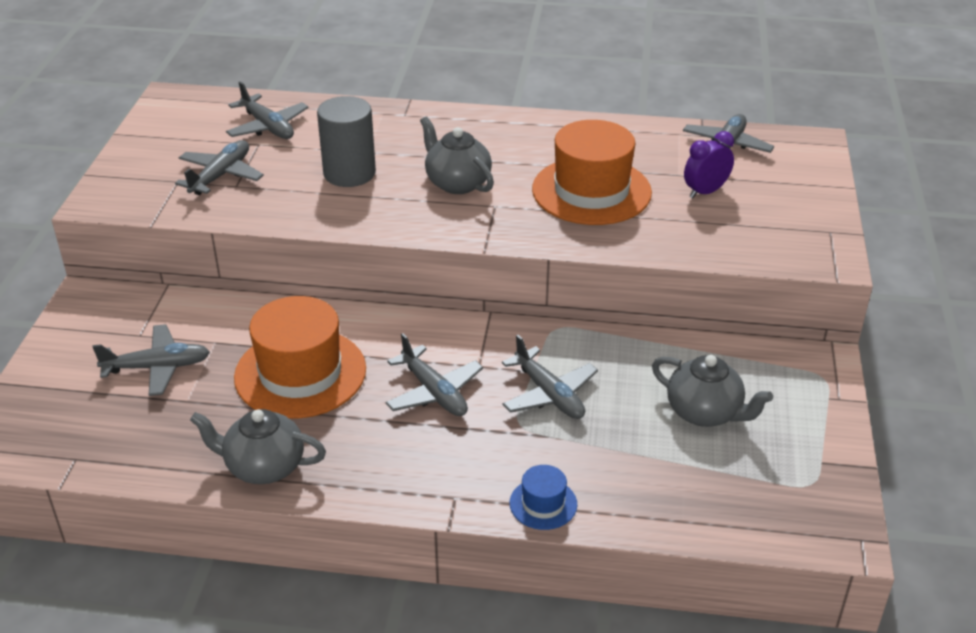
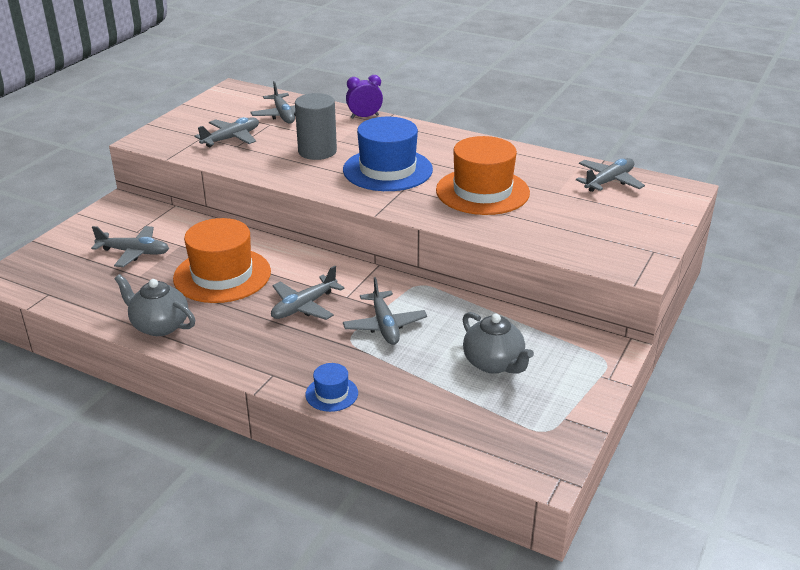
camera: 20 degrees right, 5 degrees down
(434, 392) = (304, 306): grey plane -> grey plane turned 60 degrees clockwise
(457, 183) = (387, 170): grey teapot -> blue hat
(705, 192) = (570, 207): purple clock -> purple clock (364, 117)

